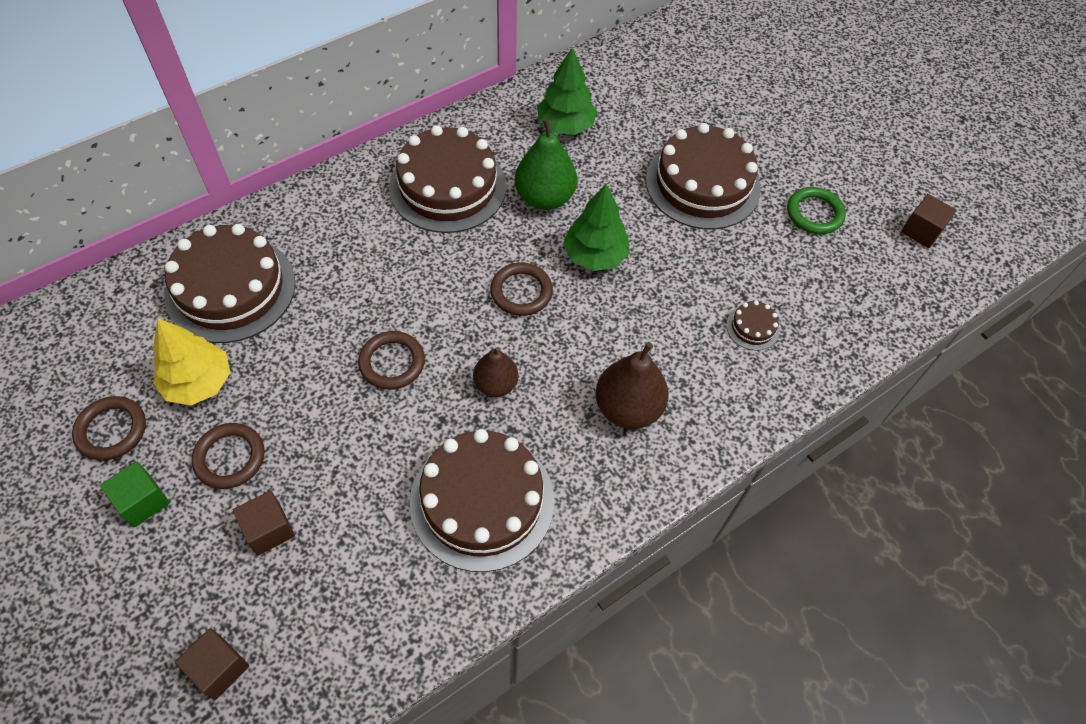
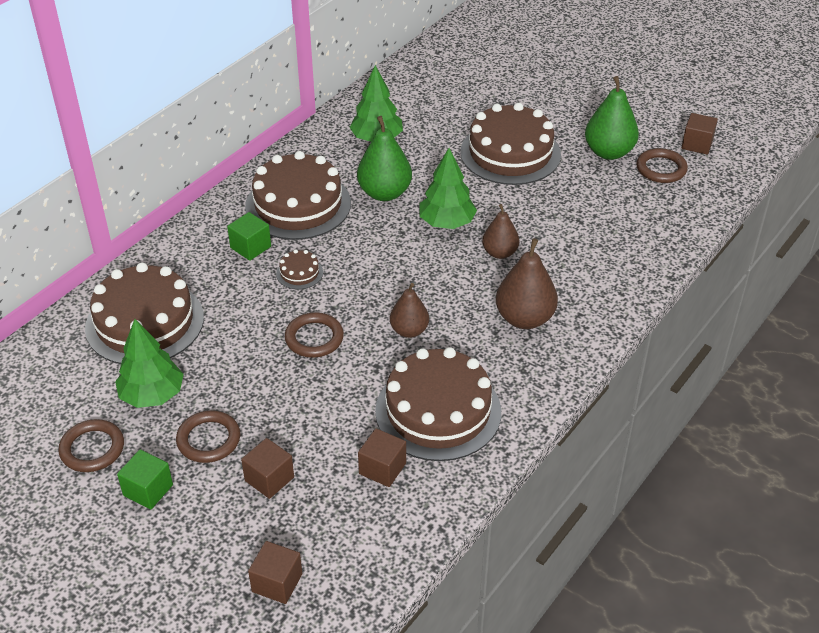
camera: 15 degrees left, 15 degrees down
(198, 382) = (152, 395): yellow tree -> green tree
(376, 226) = (250, 247): none -> green cube
(391, 557) = (382, 468): none -> brown cube
(521, 292) = (398, 262): brown ring -> brown ring (661, 169)
(636, 312) = (500, 253): none -> brown pear
(752, 327) = (597, 240): brown cake -> brown cake (299, 273)
(814, 213) = (609, 152): green ring -> green pear

